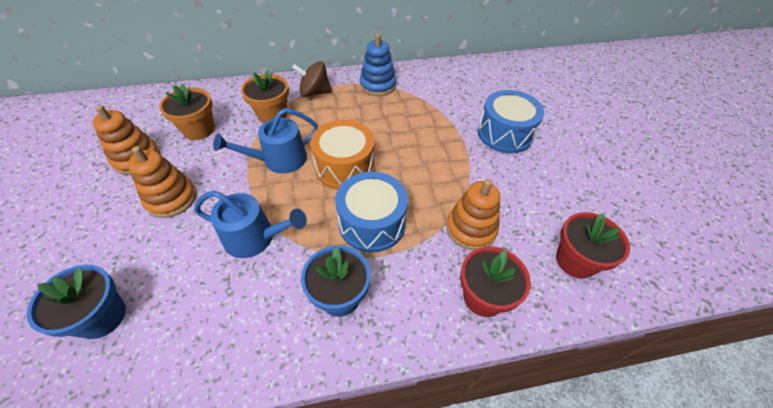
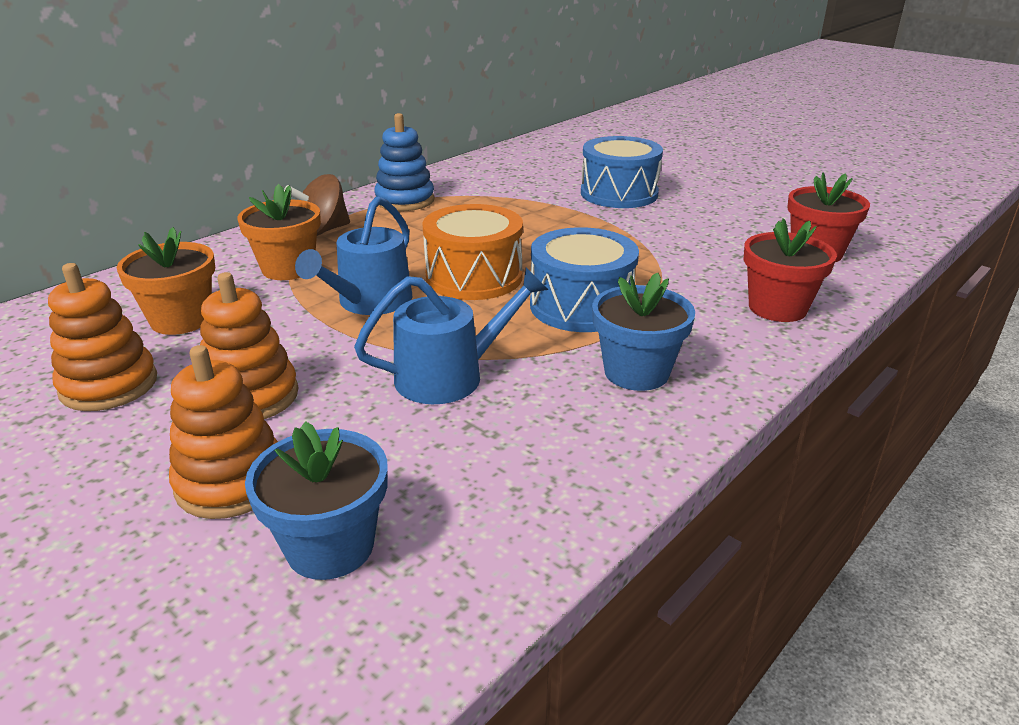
camera: 35 degrees left, 20 degrees down
(471, 229) = (692, 269): orange stacking toy -> orange stacking toy (231, 482)

